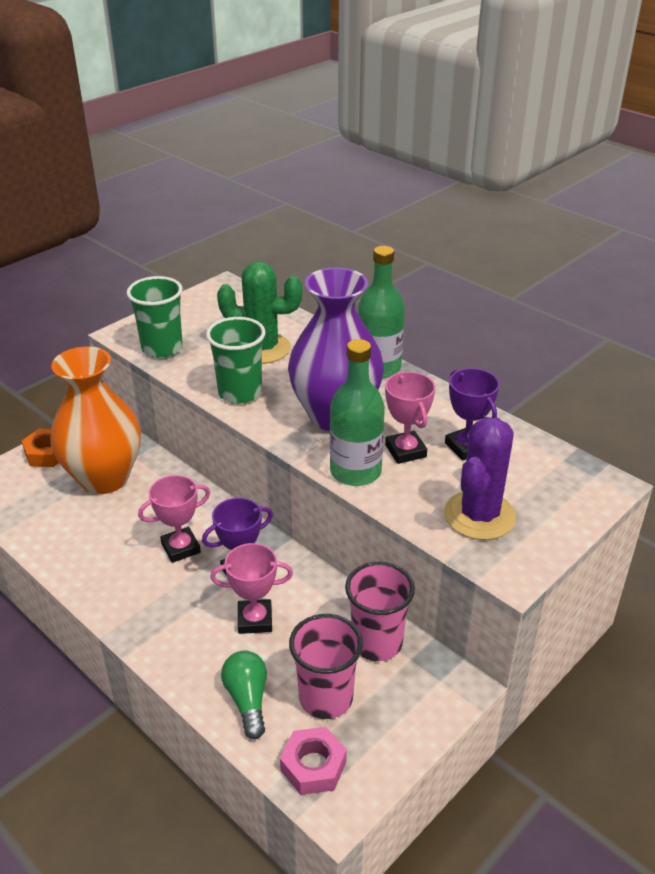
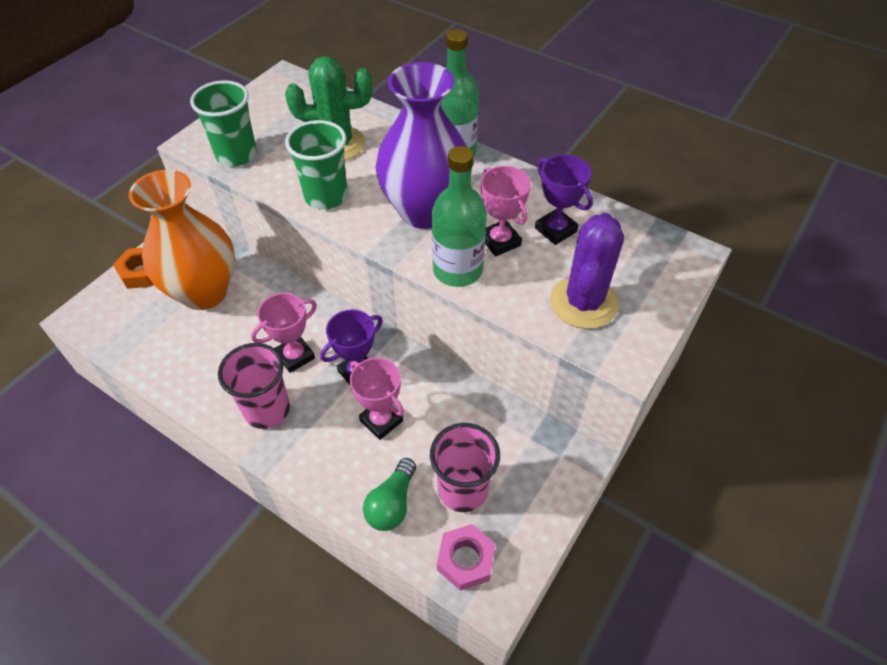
camera: 10 degrees left, 15 degrees up
(247, 700) = (392, 503): green light bulb -> green light bulb turned 135 degrees counterclockwise
(255, 620) = (381, 420): pink trophy -> pink trophy turned 60 degrees clockwise
(377, 643) = (497, 426): pink cup -> pink cup (267, 410)

